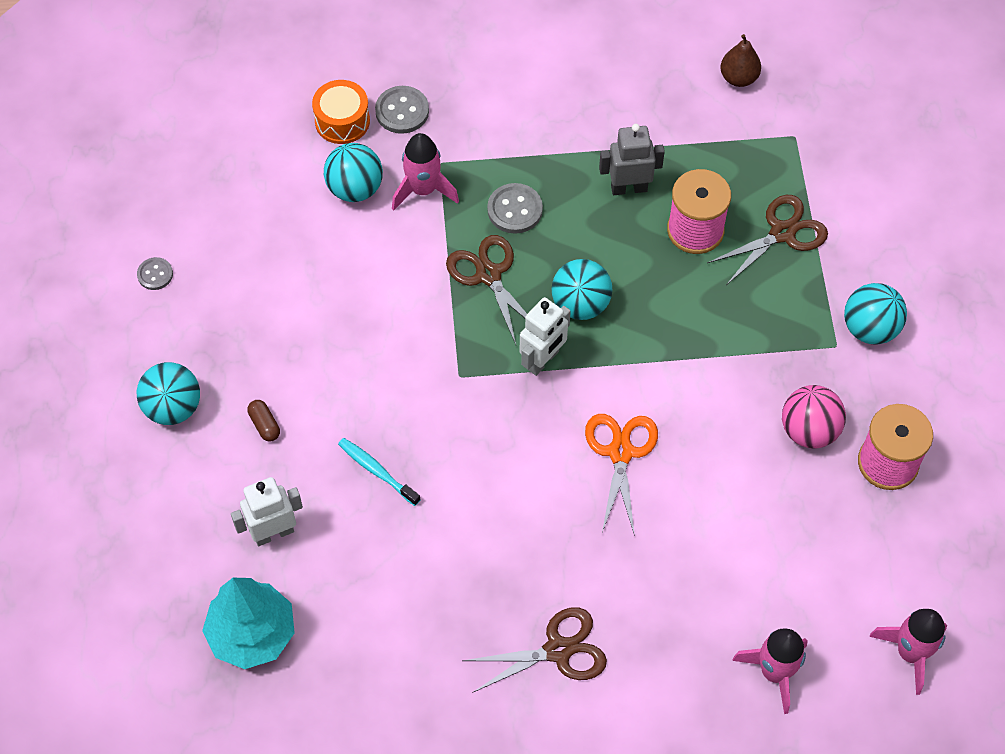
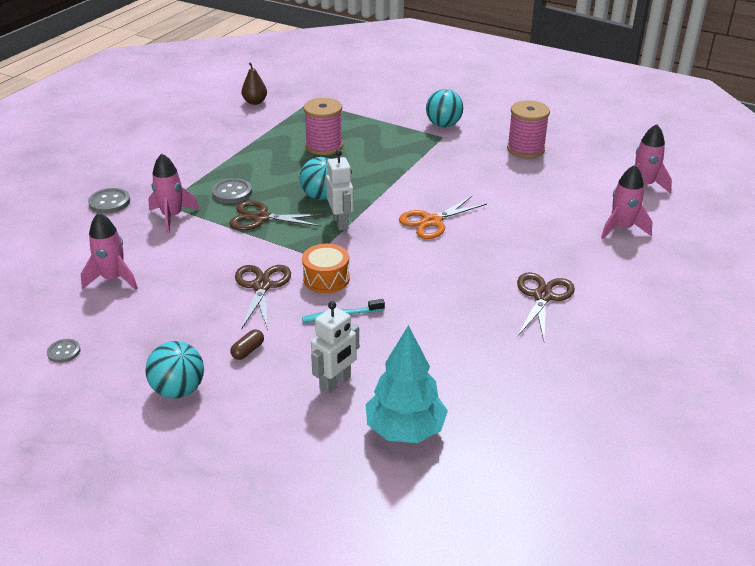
camera: 55 degrees left, 25 degrees down
(264, 425) = (248, 351): brown capsule -> brown capsule turned 60 degrees counterclockwise
(273, 533) = (335, 383): white robot -> white robot turned 150 degrees counterclockwise
(282, 225) = (113, 279): none -> pink rocket
(342, 121) = (80, 225): orange drum -> orange drum (326, 278)
(355, 188) = (133, 240): turquoise ball -> none
(620, 452) = (432, 221): orange scissors -> orange scissors turned 75 degrees counterclockwise
(629, 188) = (271, 154): grey robot -> none
(782, 233) = (359, 125): brown scissors -> brown scissors (261, 286)
(809, 430) = (483, 162): pink ball -> none

